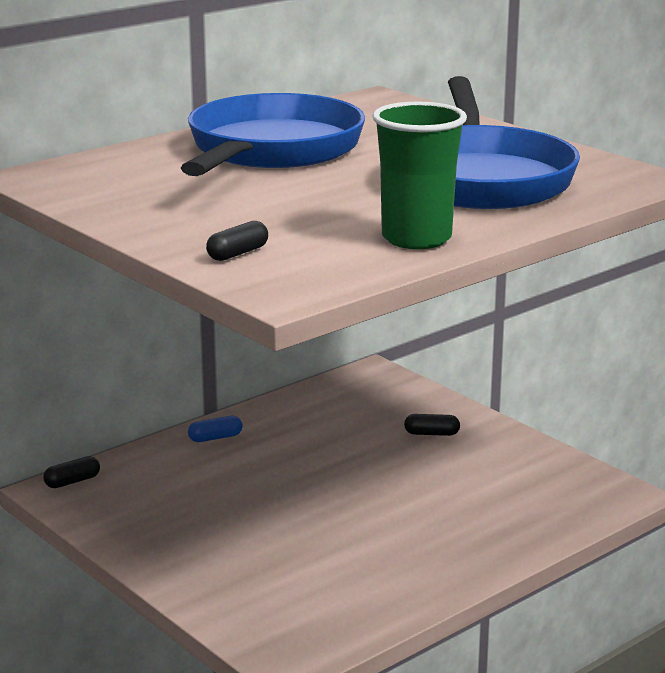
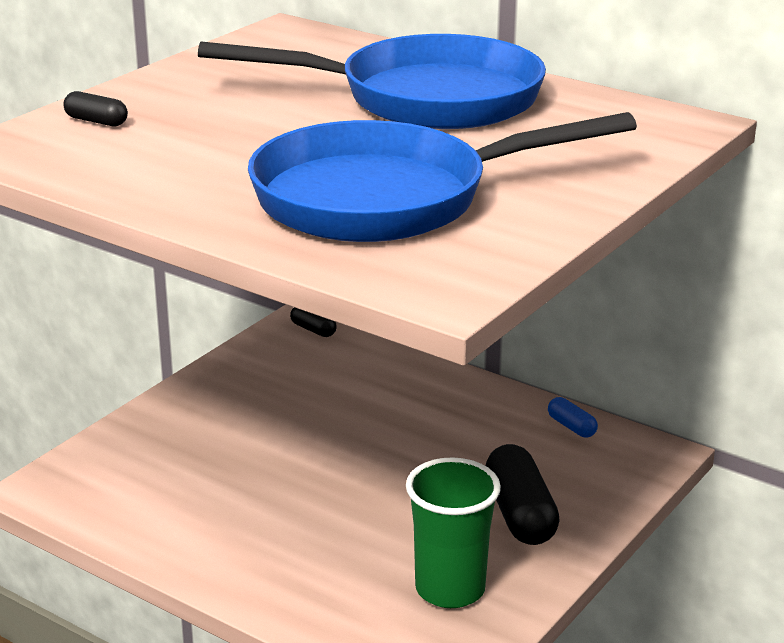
camera: 75 degrees right, 5 degrees up
(215, 438) = (435, 383): blue capsule -> blue capsule (571, 427)
(416, 239) = (160, 185): green cup -> green cup (450, 589)
(431, 434) = (520, 514): black capsule -> black capsule, size x2.00

